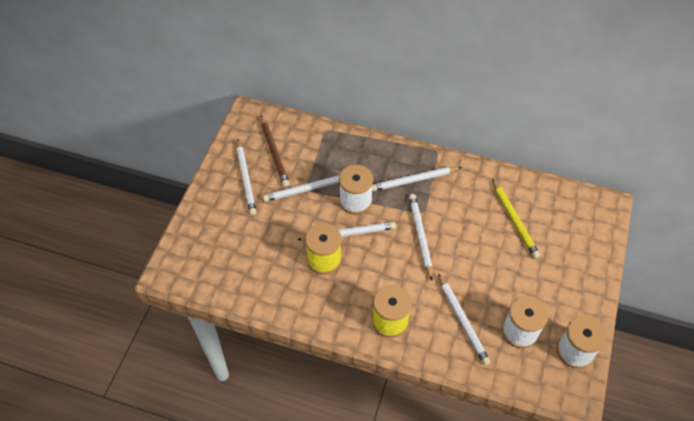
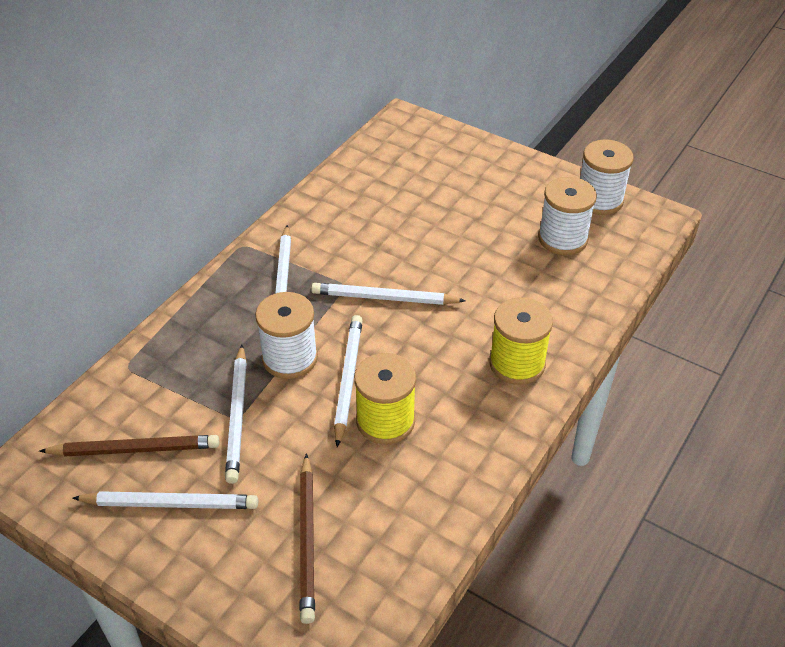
camera: 75 degrees left, 10 degrees down
(238, 243) = (307, 540): none -> brown pencil
(462, 321) = (534, 288): white pencil -> none
(514, 220) = (394, 200): yellow pencil -> none

